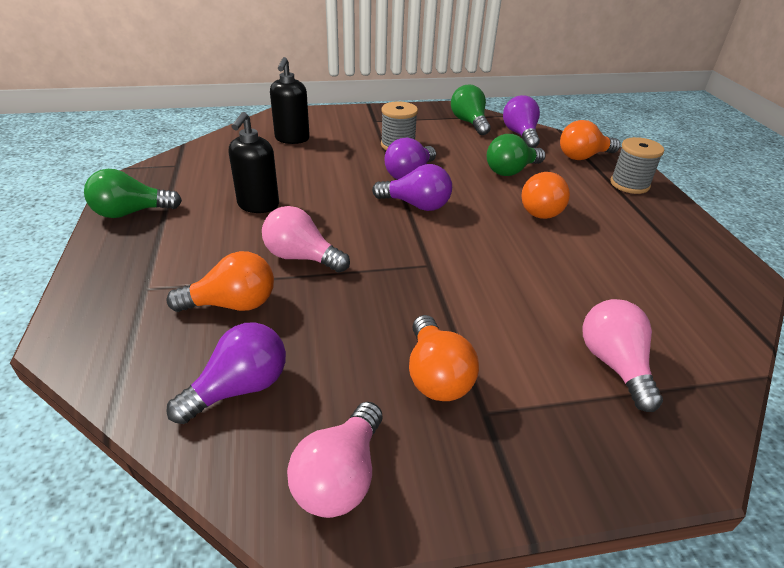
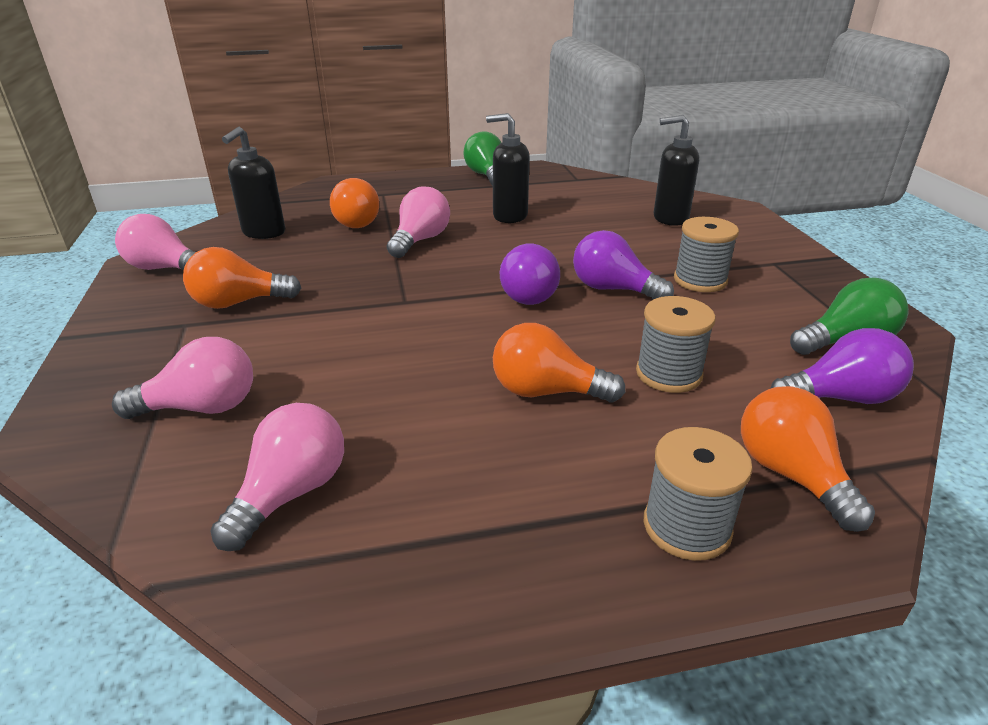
camera: 90 degrees right, 5 degrees down
(239, 388) = (263, 233): purple light bulb -> black soap dispenser
(511, 171) = (668, 374): green light bulb -> grey spool
(675, 302) = (291, 493): none -> pink light bulb

